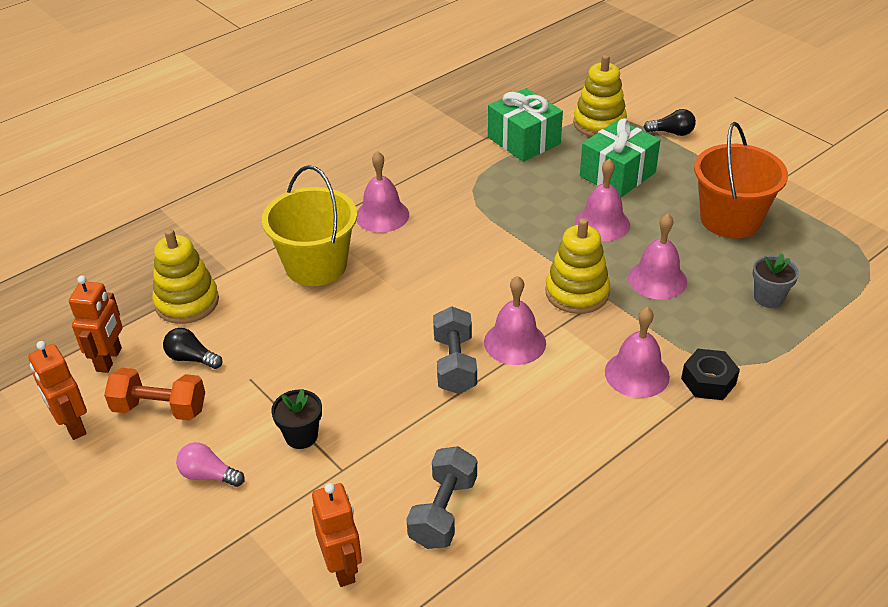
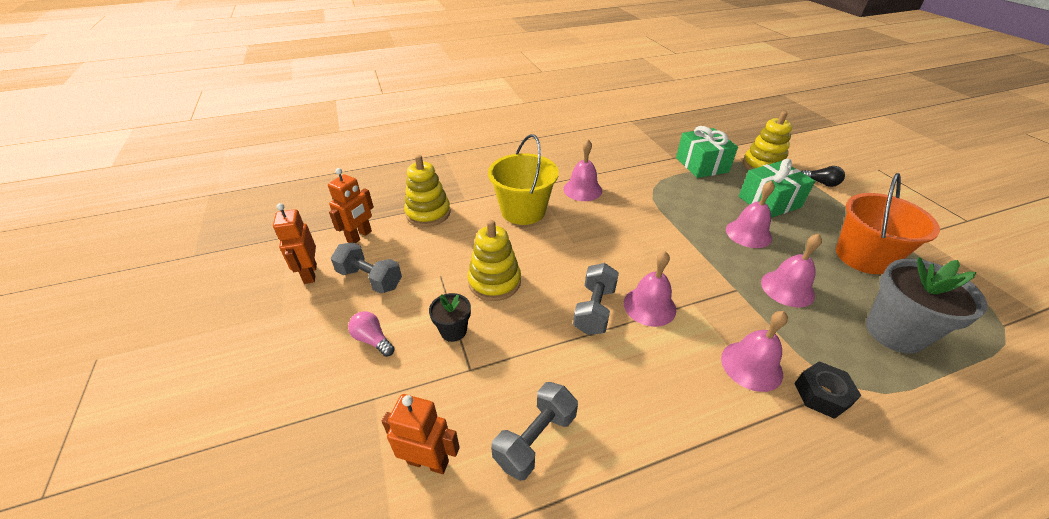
camera: 20 degrees right, 0 degrees up
(160, 408) = (370, 279): orange dumbbell -> grey dumbbell
(191, 358) = (410, 250): black light bulb -> none
(342, 567) = (428, 461): orange robot -> orange robot turned 75 degrees counterclockwise
(577, 292) = (713, 280): yellow stacking toy -> yellow stacking toy (494, 282)
(768, 298) = (894, 332): grey flower pot -> grey flower pot, size x1.92

